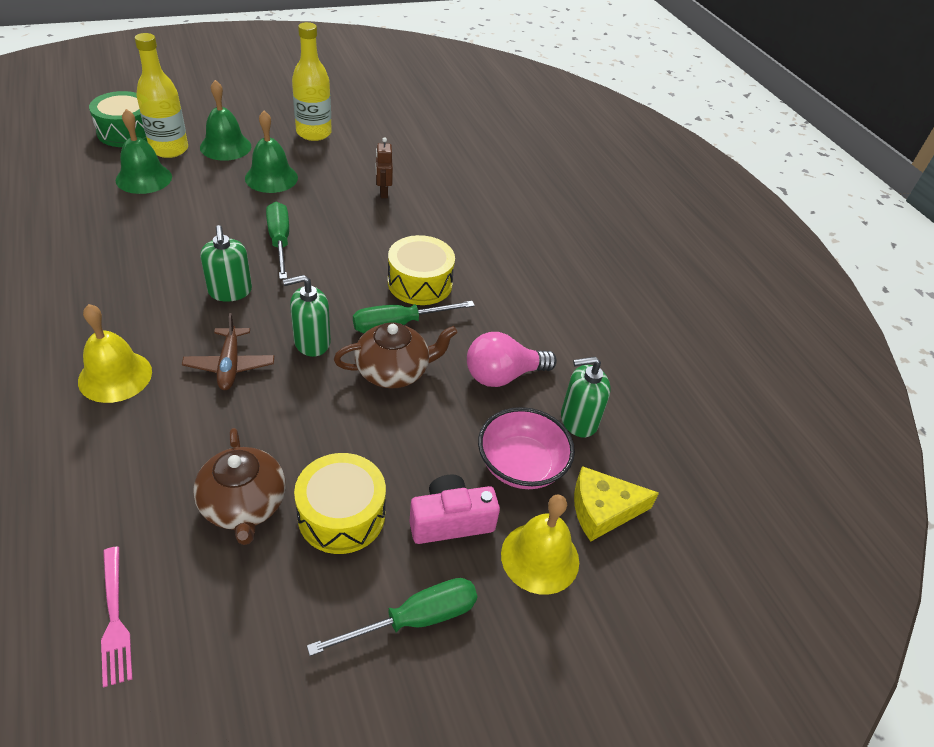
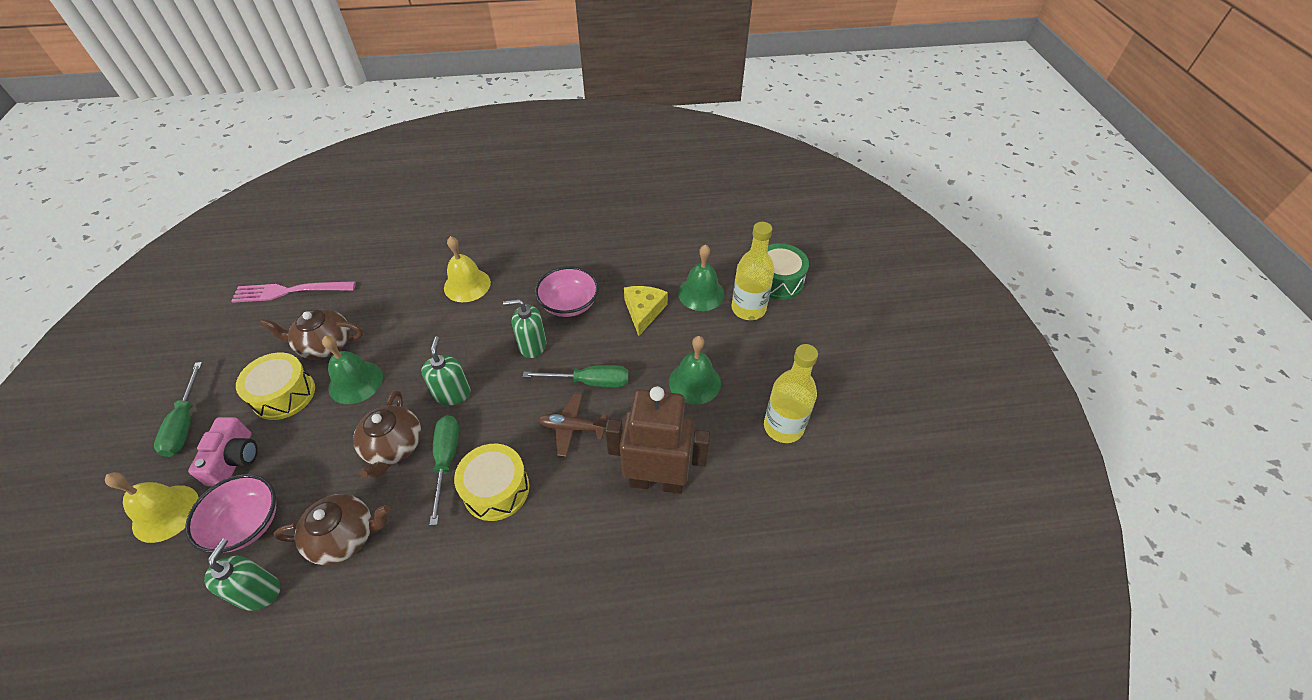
camera: 110 degrees right, 5 degrees up
(115, 619) = (289, 291): pink fork -> pink fork, size x1.51
(159, 272) = (569, 304): none -> pink bowl
(225, 147) = (753, 349): green bell -> green bell (355, 382)
(230, 365) = (450, 342): brown plane -> brown plane (572, 428)
(383, 192) = (656, 481): brown robot -> brown robot, size x2.38
(503, 375) = (345, 536): pink light bulb -> brown teapot
(602, 510) = (165, 578): yellow cheese -> yellow cheese (643, 311)

